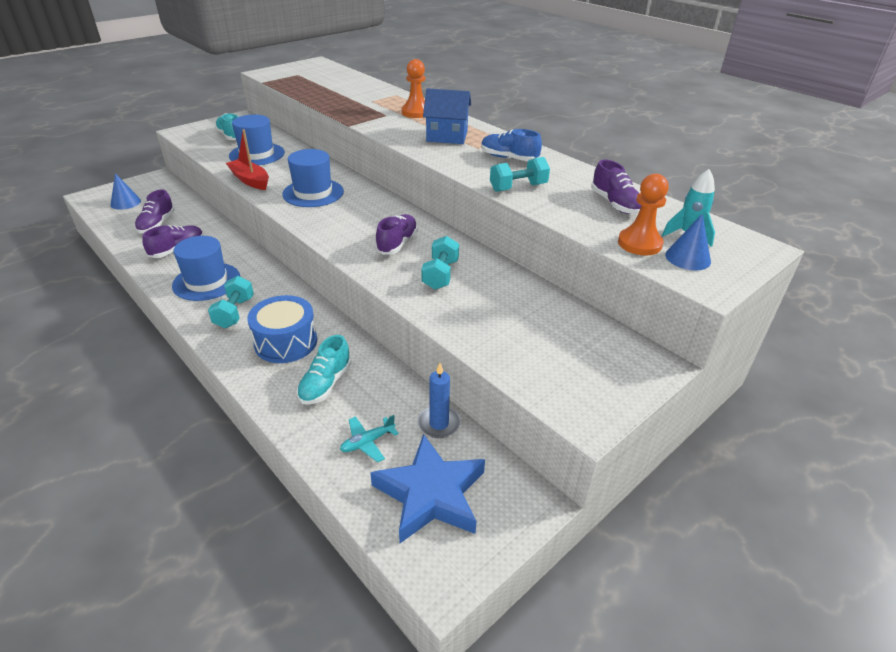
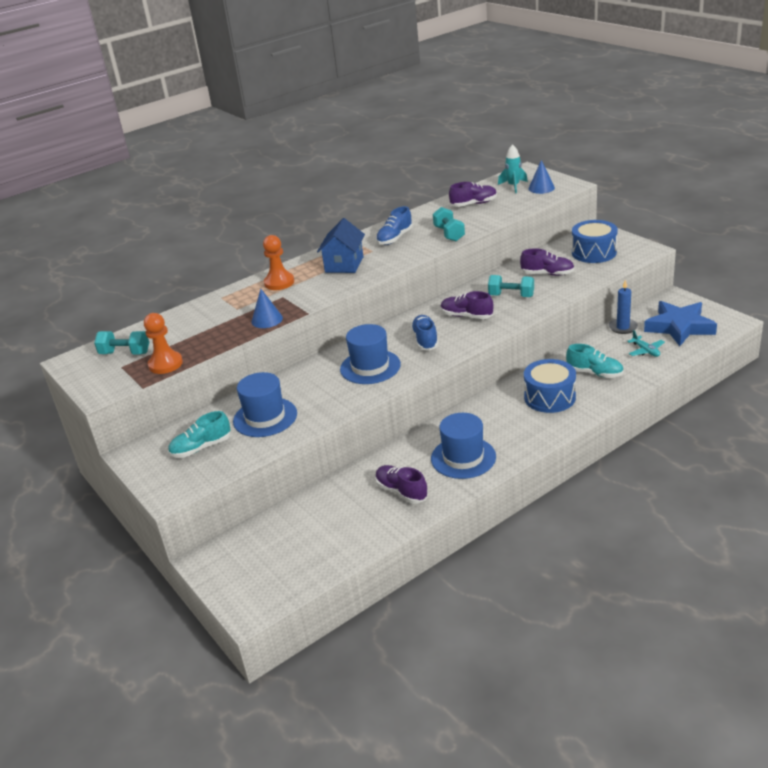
camera: 80 degrees left, 5 degrees down
(125, 202) = (277, 568): blue cone -> blue cone (267, 320)
(157, 224) = (341, 523): purple shoe -> purple shoe (547, 274)
(234, 313) = (512, 431): turquoise dumbbell -> turquoise dumbbell (125, 353)
(250, 180) = (335, 409): red boat -> none
(352, 219) = (425, 340): none -> blue shoe
(571, 355) = (594, 252): none -> blue drum
(639, 243) = (526, 199): orange pawn -> orange pawn (165, 364)

